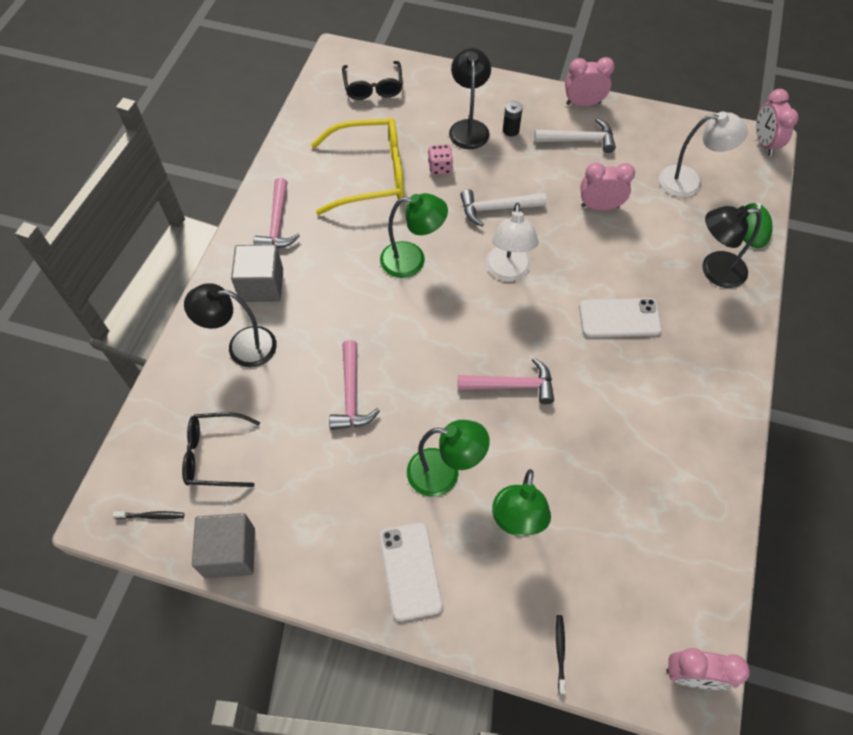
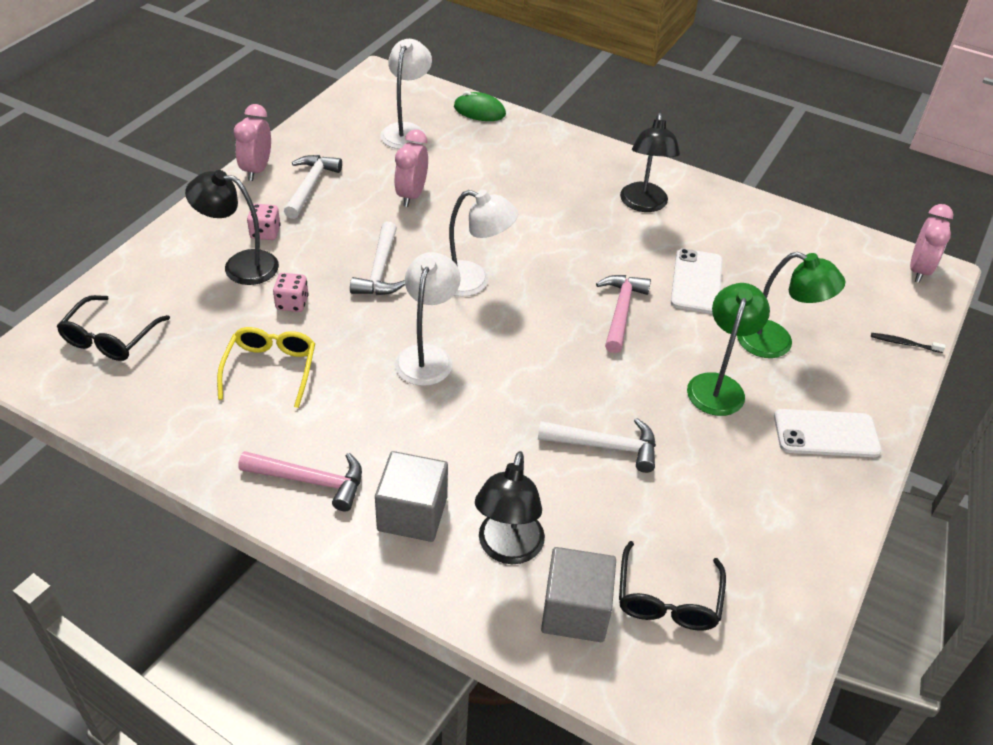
camera: 80 degrees left, 15 degrees down
(151, 516) = (748, 683): black toothbrush -> none
(230, 552) = (802, 597): grey cube -> grey cube (575, 611)
(351, 394) = (605, 446): pink hammer -> white hammer
(370, 175) = (270, 369): yellow glasses -> yellow glasses, size x0.62
(373, 87) = (110, 338): black glasses -> black glasses turned 105 degrees clockwise
(412, 260) = (427, 356): green lamp -> white lamp
(510, 130) = (265, 233): black battery -> pink dice
(619, 318) = (558, 218): white phone -> white phone (696, 281)
(714, 271) = (522, 147): black lamp -> black lamp (643, 204)
(764, 143) = (381, 76): pink clock -> none

